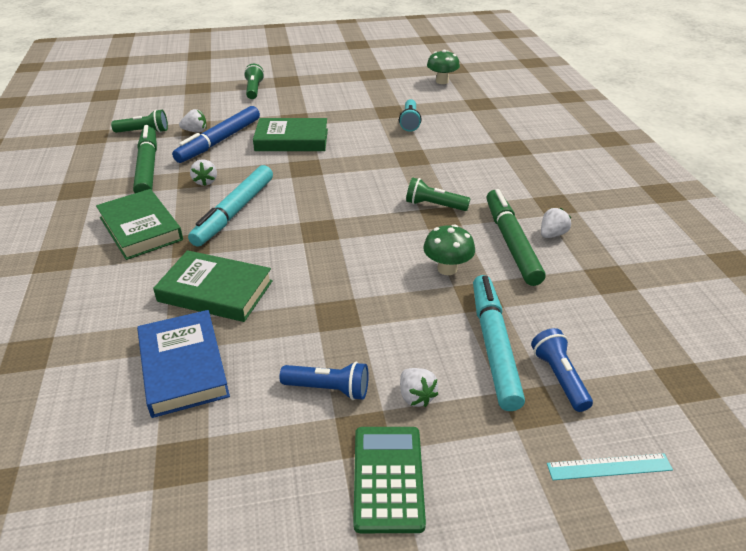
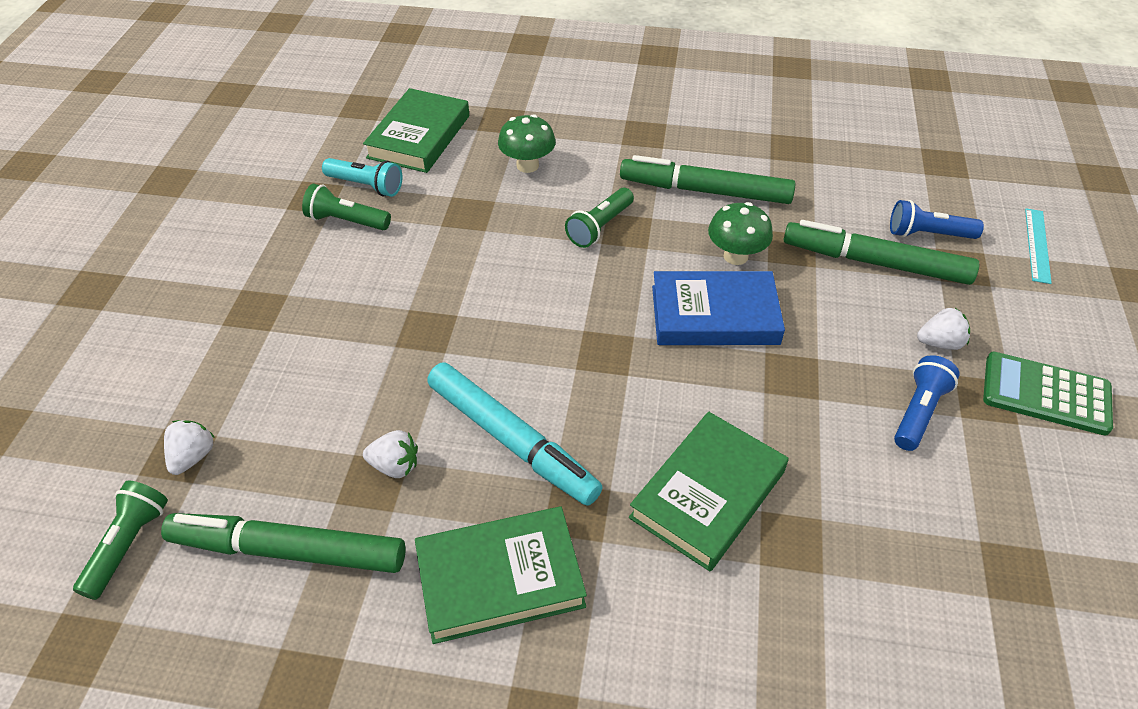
camera: 70 degrees left, 10 degrees up
(183, 367) = (858, 552): blue book -> blue book (714, 315)
(219, 141) = (260, 425): blue marker -> none
(254, 89) = (86, 341): green flashlight -> green flashlight (346, 221)
(292, 140) = (326, 328): green book -> green book (419, 136)
(442, 81) = (263, 118): green mushroom -> green mushroom (527, 165)
(494, 346) = (875, 262): turquoise marker -> green marker
(552, 234) = (702, 156): white strawberry -> none

